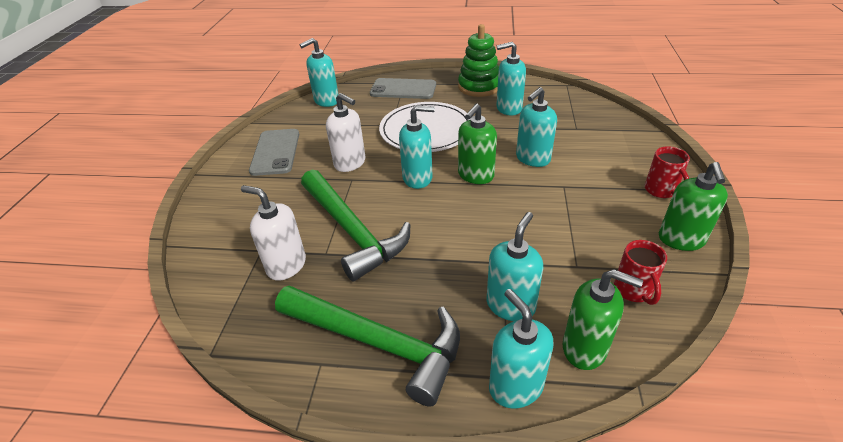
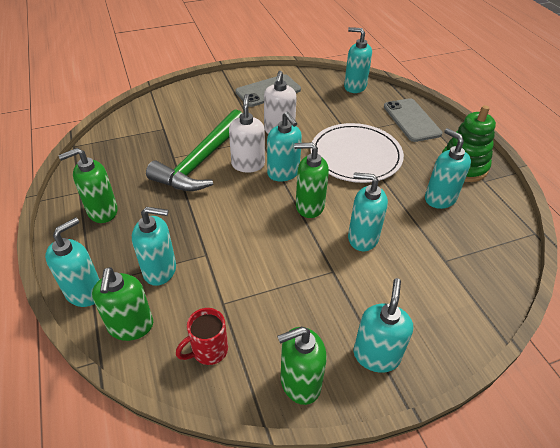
camera: 60 degrees right, 5 degrees up
(286, 265) = (154, 145): white soap dispenser -> white soap dispenser (248, 164)
(379, 343) = (102, 211): green hammer -> green soap dispenser
(661, 190) = (376, 355): red mug -> turquoise soap dispenser

